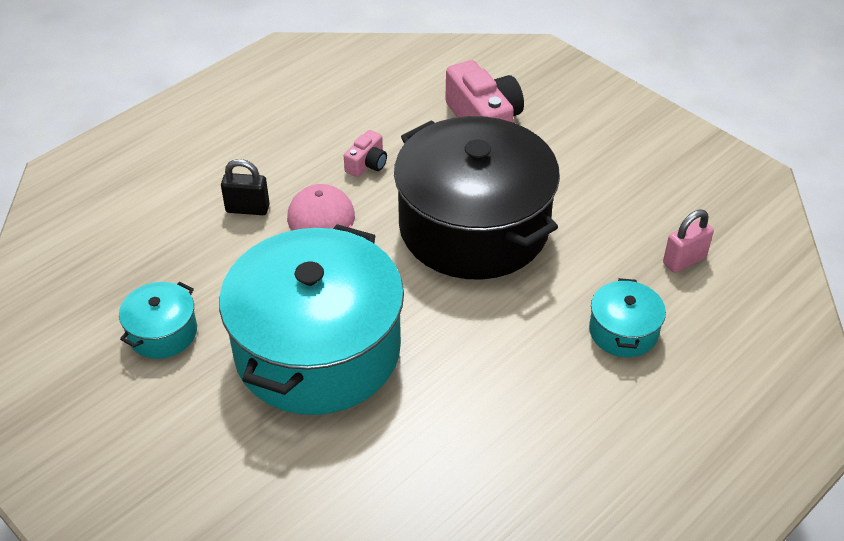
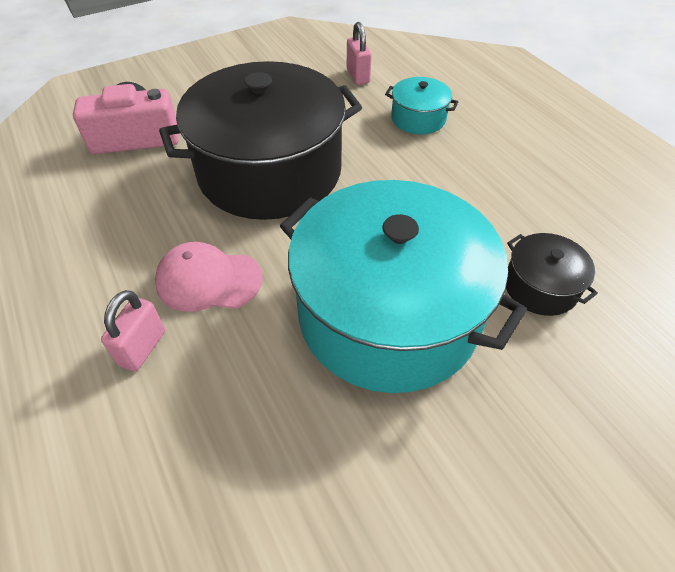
camera: 75 degrees left, 5 degrees up
(162, 332) = (317, 476): turquoise pot -> none
(247, 209) = (142, 348): black padlock -> pink padlock
(367, 164) = (138, 228): pink camera -> none
(384, 465) = (540, 287): none -> black pot

